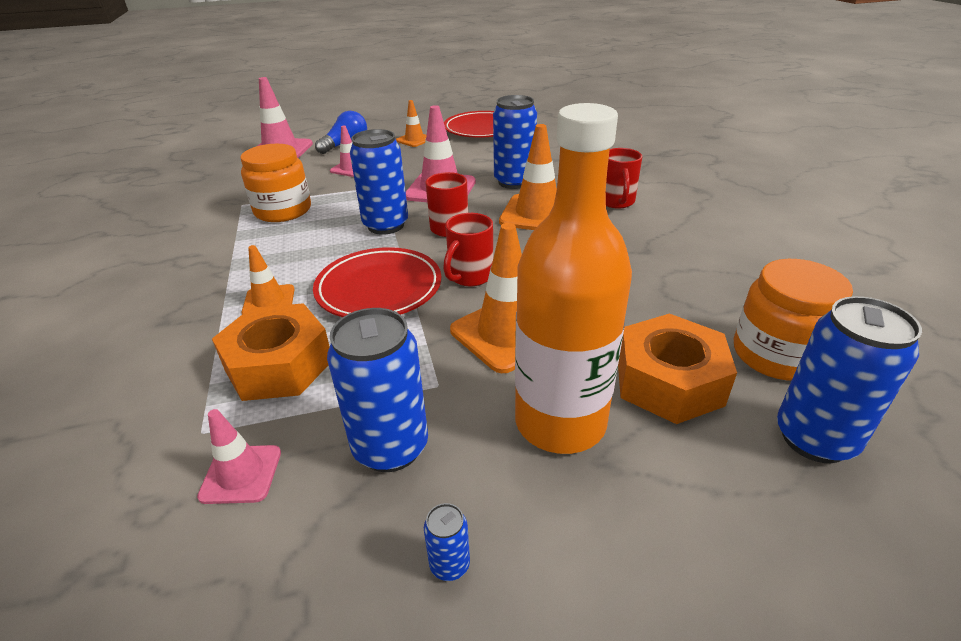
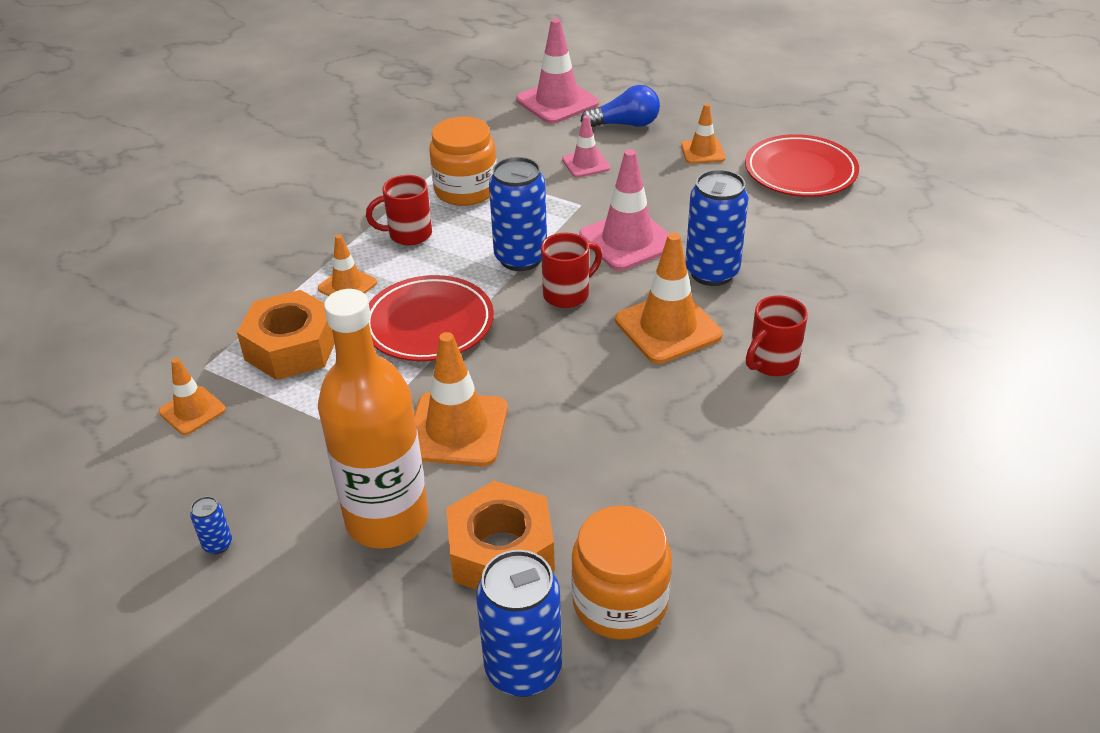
camera: 45 degrees right, 5 degrees up
(241, 474) = (192, 411): pink traffic cone -> orange traffic cone
(390, 447) = (277, 455): blue can -> none
(470, 276) = (507, 358): red mug -> red mug (408, 234)

